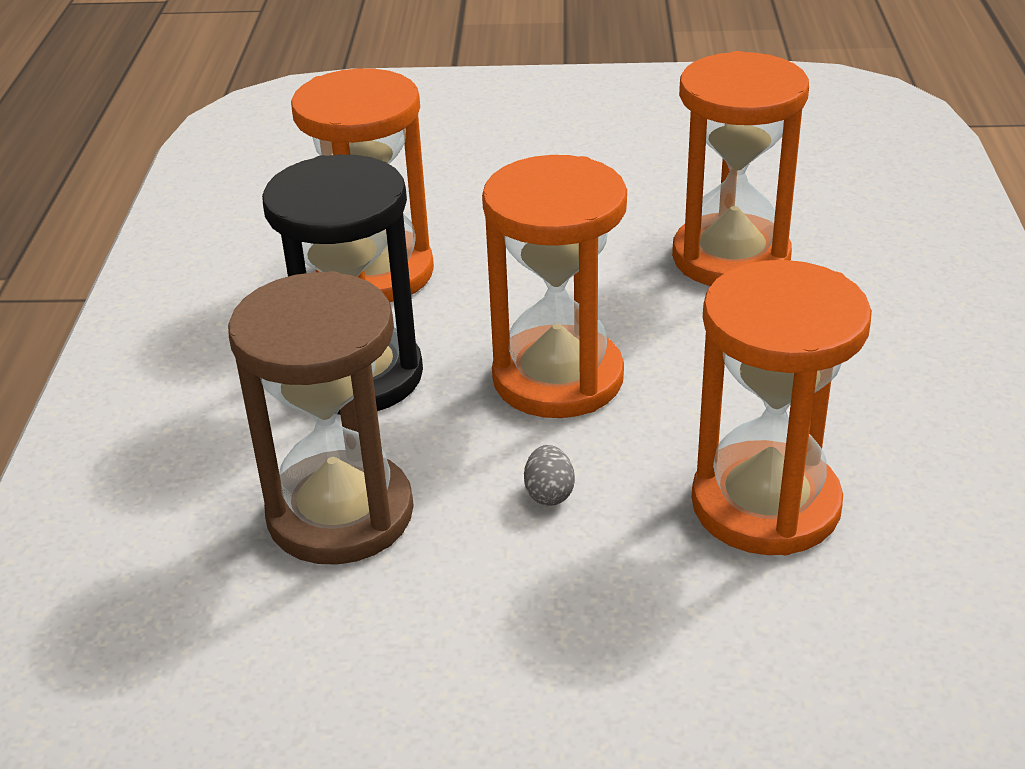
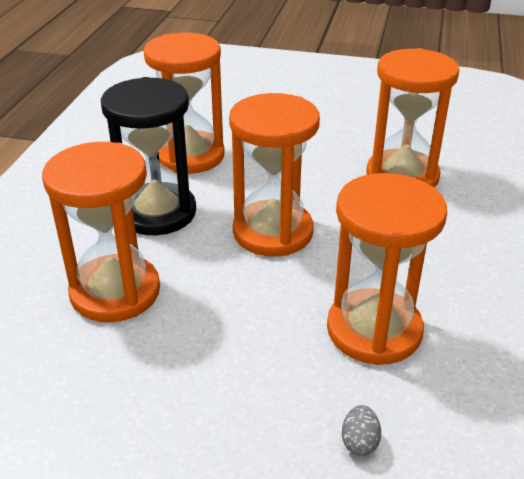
camera: 10 degrees right, 0 degrees up
(340, 514) = (115, 292): brown hourglass -> orange hourglass
(549, 493) = (242, 300): grey egg -> grey egg (359, 442)

